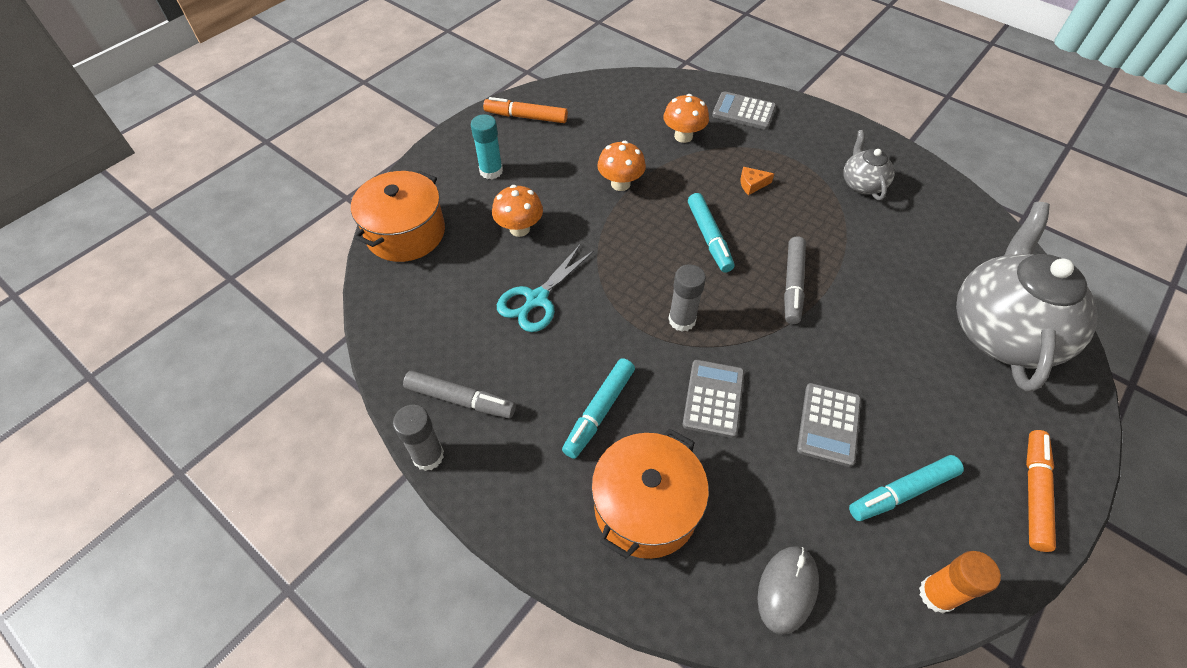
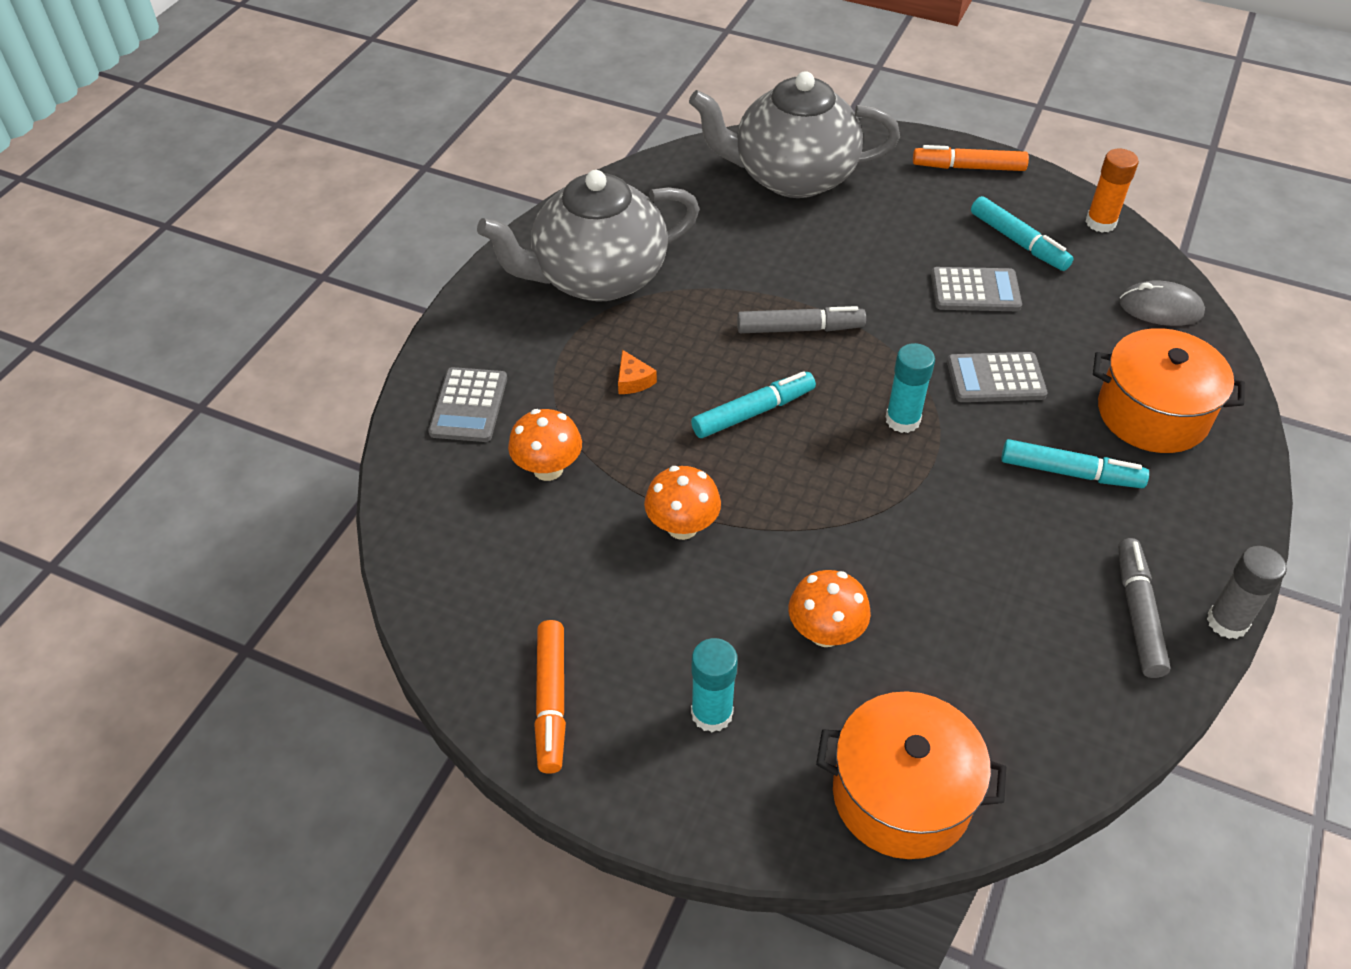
camera: 105 degrees left, 5 degrees down
(537, 299) = (944, 575): turquoise scissors -> none
(682, 320) = (902, 420): grey glue stick -> turquoise glue stick
(862, 184) = (597, 277): grey teapot -> grey teapot, size x2.09

